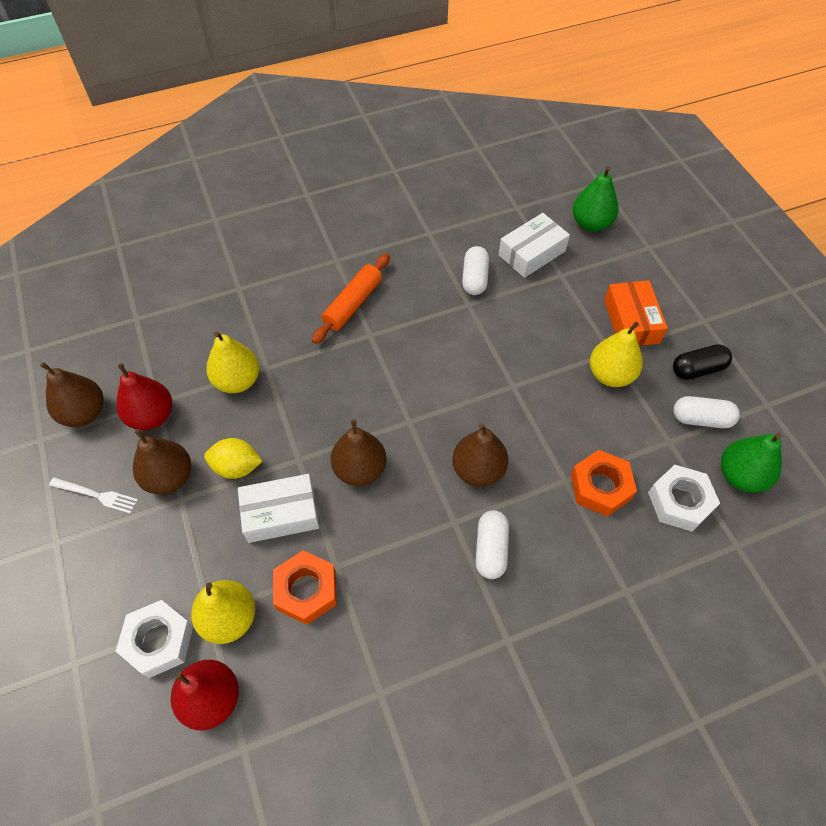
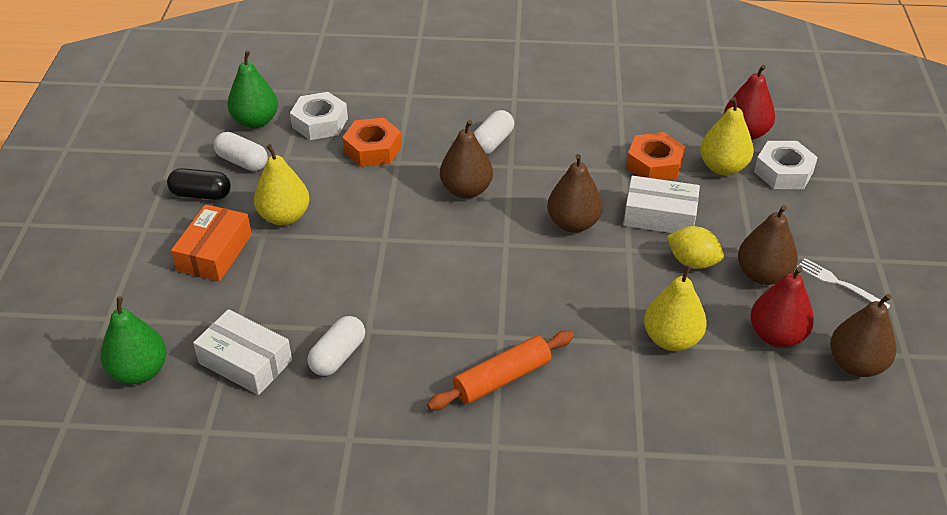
camera: 155 degrees left, 15 degrees down
(532, 253) = (245, 362): white box -> white box turned 45 degrees clockwise

